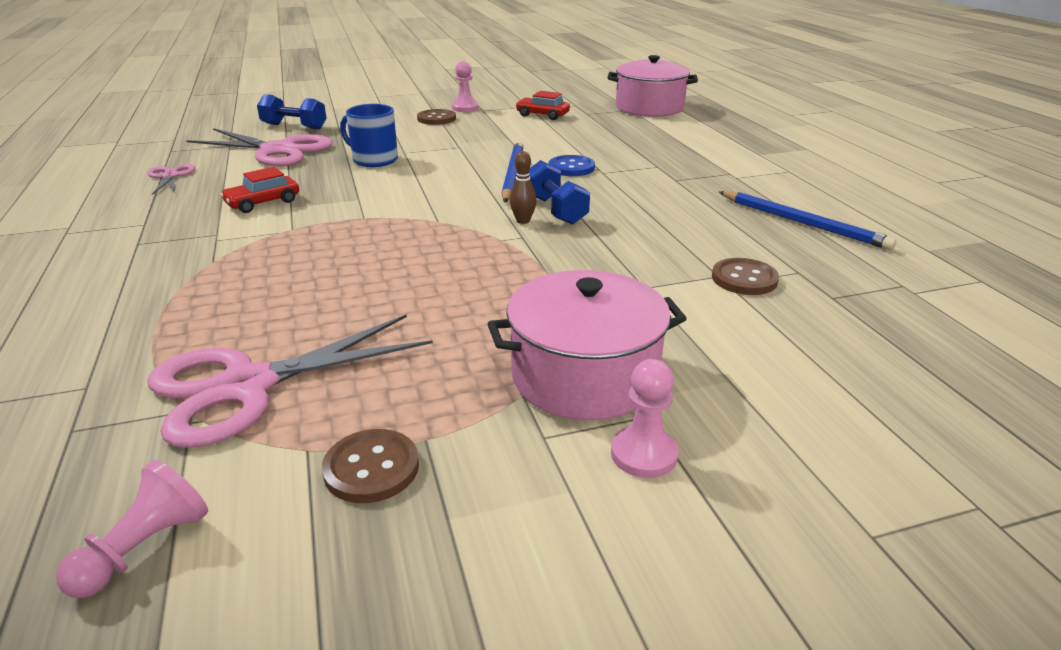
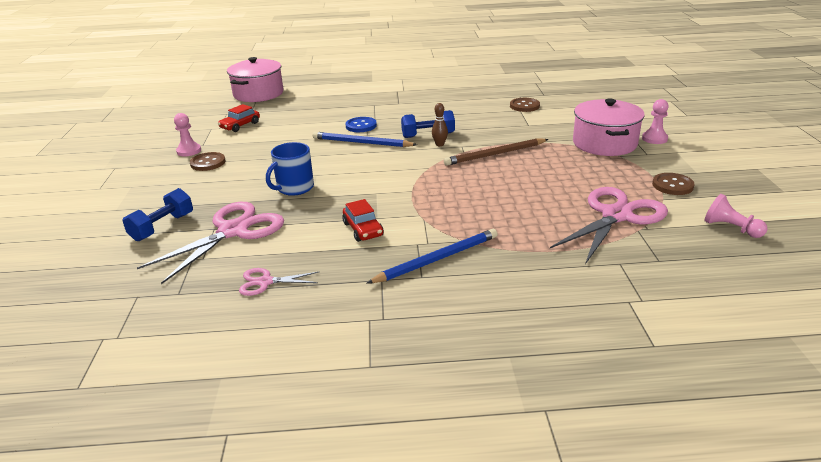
camera: 75 degrees left, 0 degrees up
(248, 386) = (616, 216): pink scissors -> pink scissors turned 120 degrees counterclockwise
(496, 264) = (495, 154): none -> brown pencil
(802, 223) = (469, 87): blue pencil -> blue pencil (436, 259)

